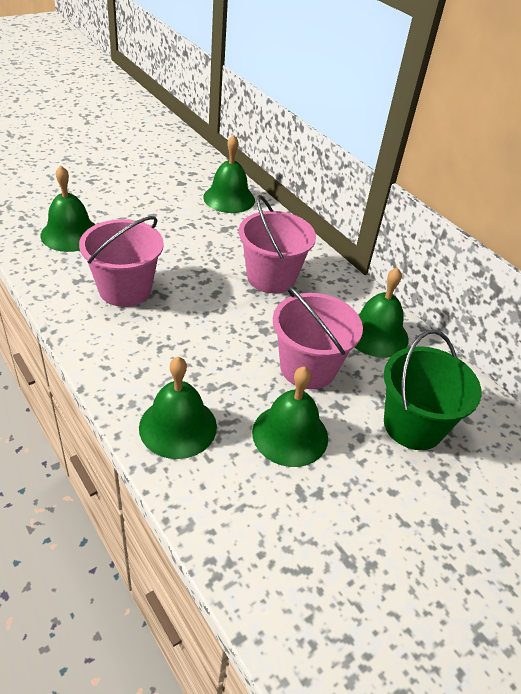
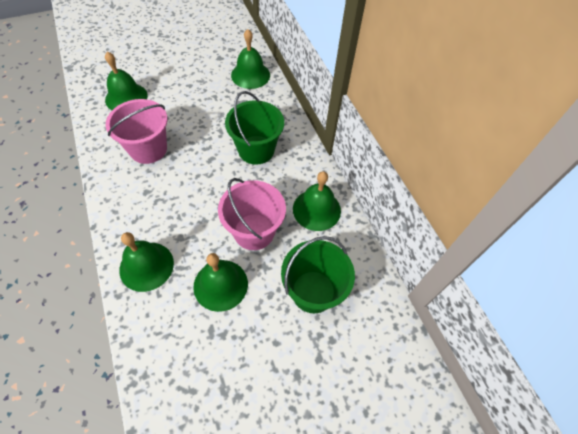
camera: 15 degrees right, 15 degrees up
(271, 277) = (256, 150): pink bucket -> green bucket

